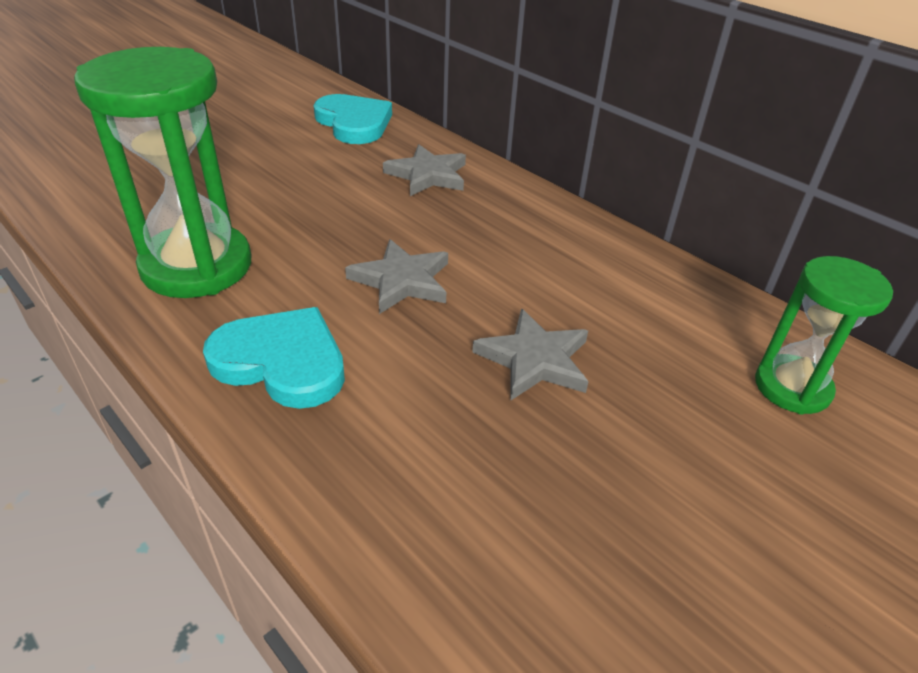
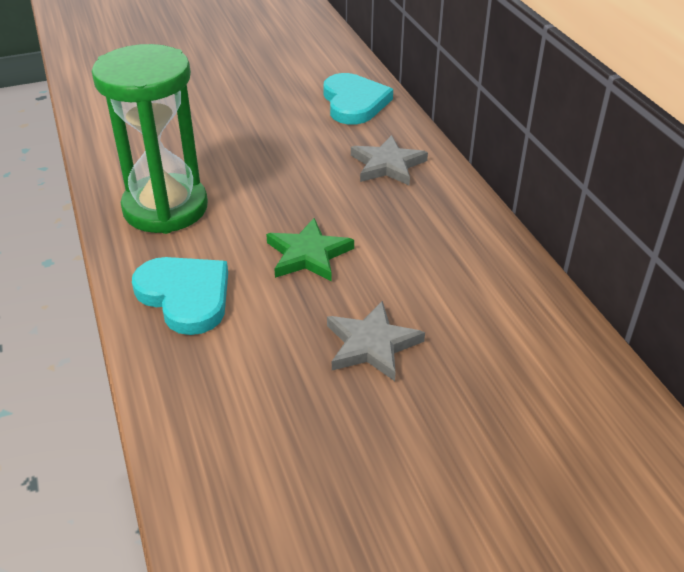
camera: 25 degrees right, 0 degrees up
(402, 281) = (308, 254): grey star -> green star
(792, 387) = (578, 427): green hourglass -> none

